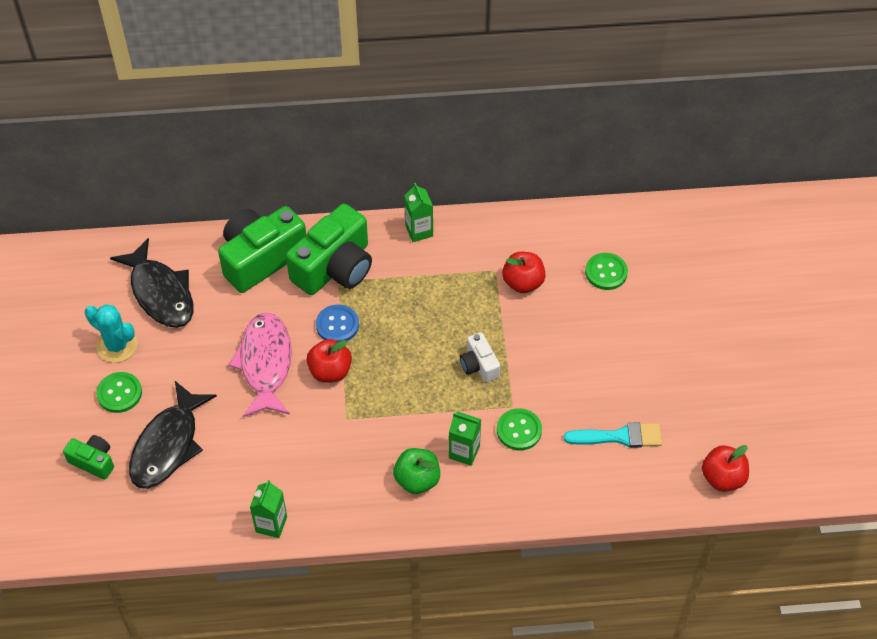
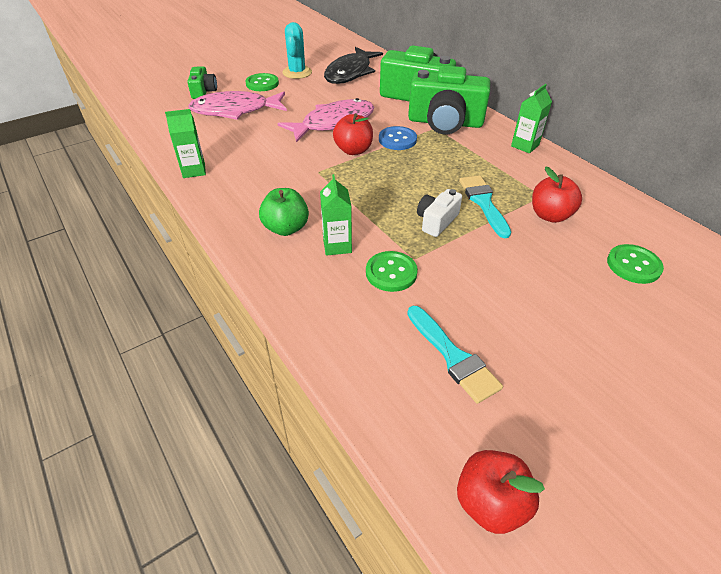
camera: 60 degrees right, 10 degrees down
(168, 445) = (235, 110): black fish -> pink fish
(477, 317) = (483, 203): none -> turquoise brush

